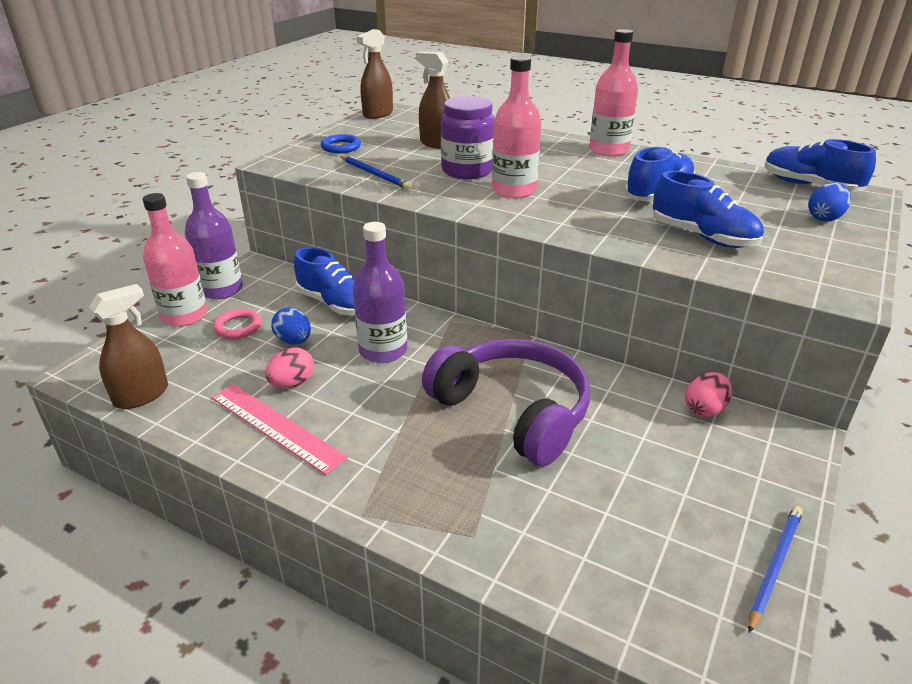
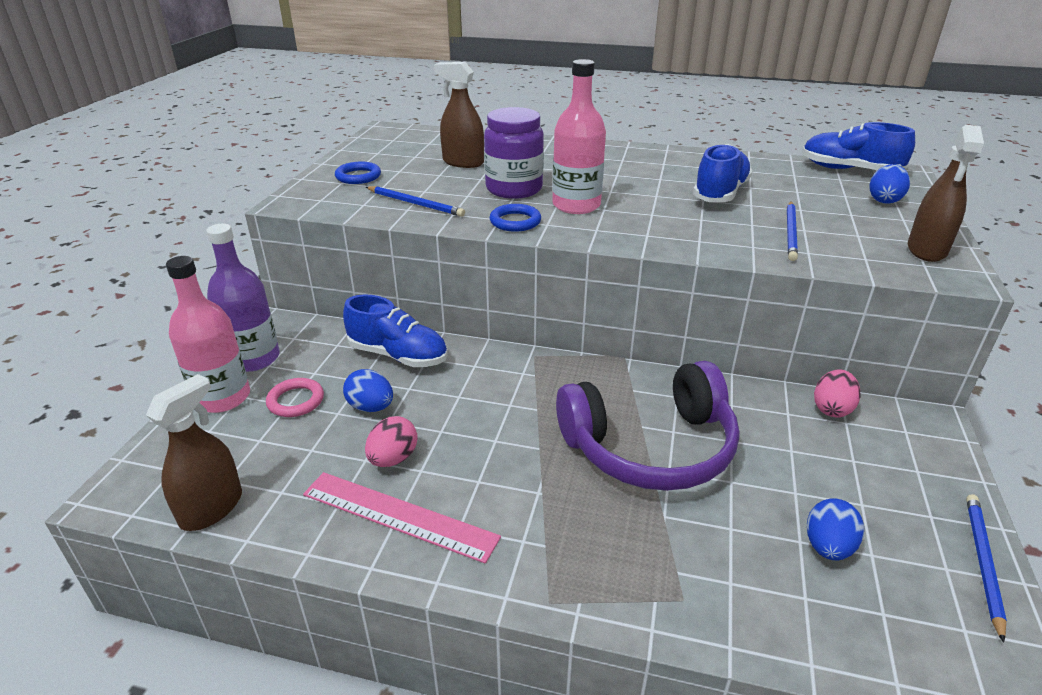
camera: 15 degrees left, 0 degrees up
(378, 114) = (378, 136): brown spray bottle -> brown spray bottle (926, 250)
(383, 350) = (478, 401): purple bottle -> none
(450, 198) = (515, 221): none -> blue ring
(512, 412) = (650, 446): purple headphones -> purple headphones turned 135 degrees clockwise
(608, 150) = (642, 152): pink bottle -> none
(629, 522) = (827, 547): none -> blue egg
(702, 237) = (791, 233): blue shoe -> blue pencil

